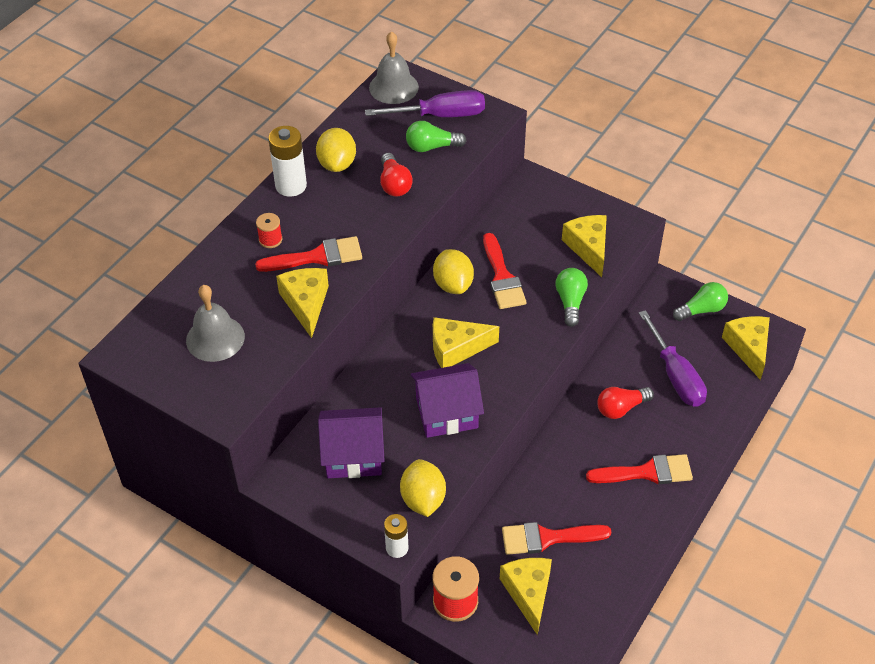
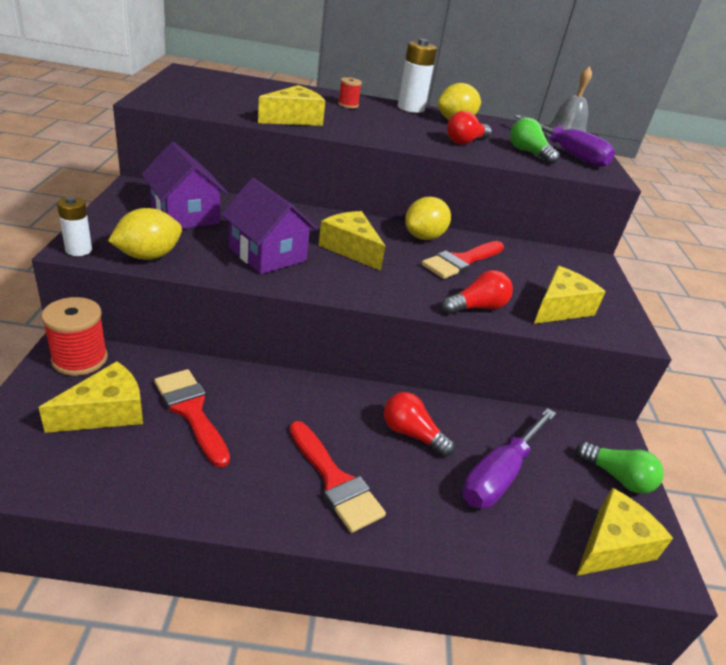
camera: 55 degrees right, 15 degrees down
(215, 338) = (228, 94): grey bell -> none
(317, 257) = (349, 120): red brush -> none
(570, 302) = (477, 307): green light bulb -> red light bulb

